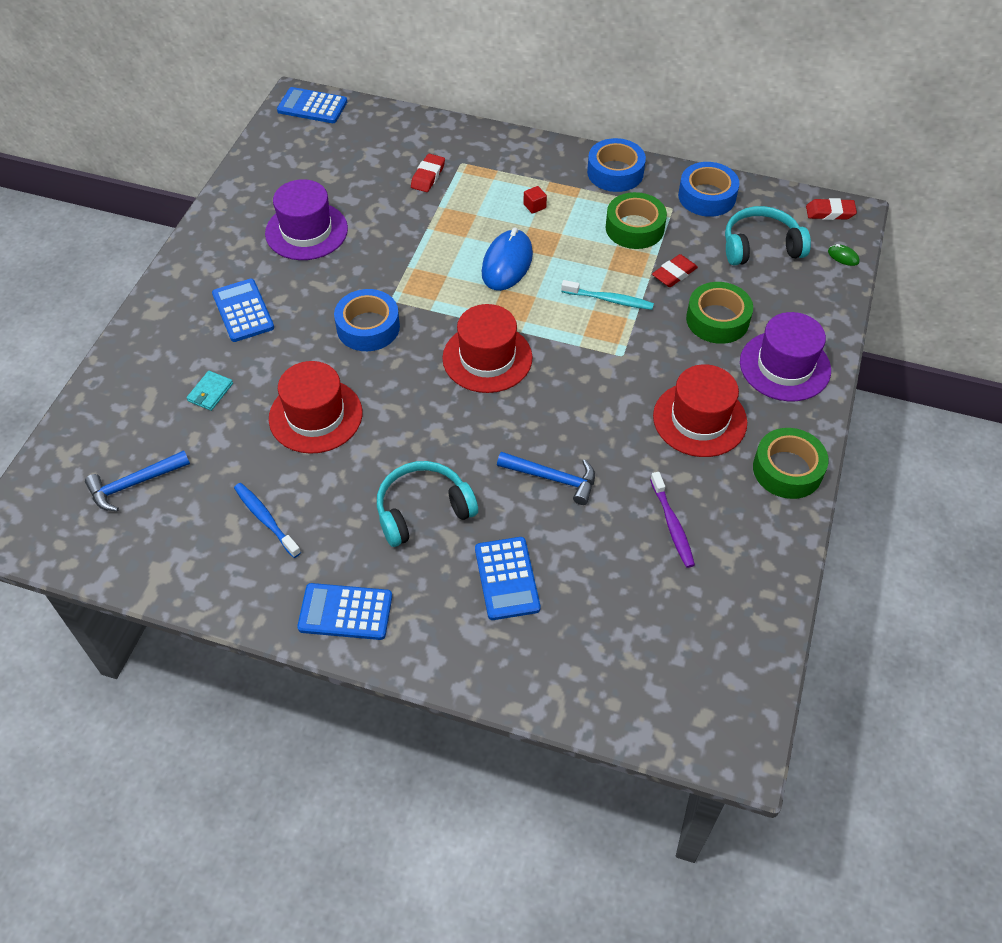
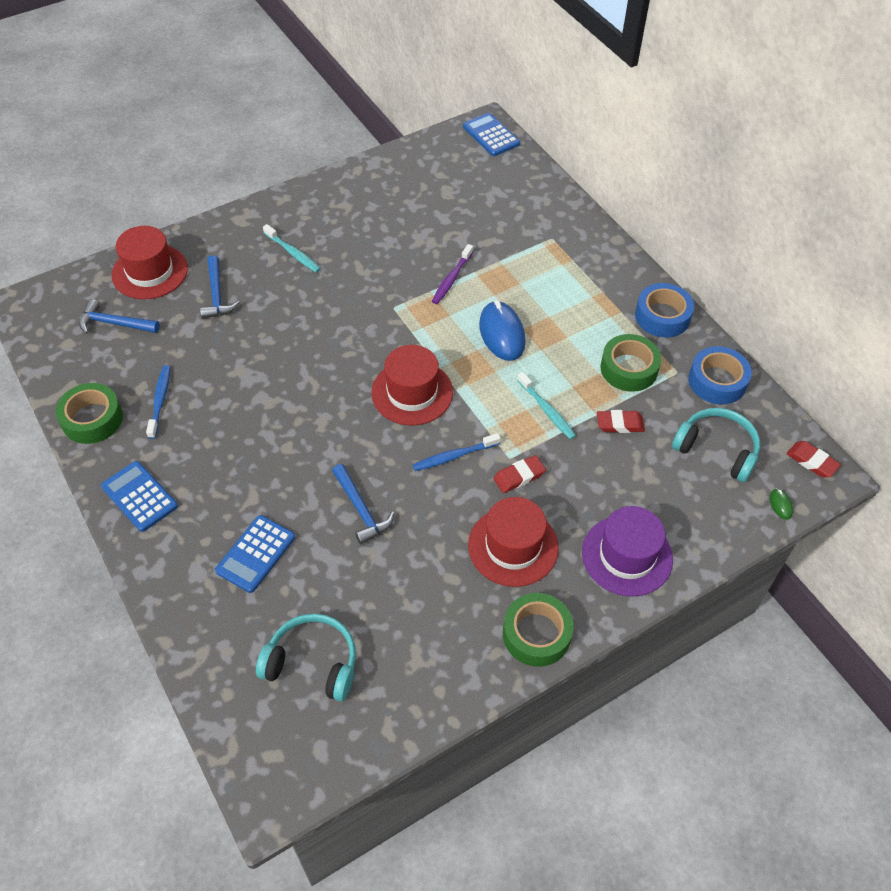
camera: 40 degrees right, 0 degrees up
(210, 392) = (217, 294): turquoise wallet -> blue hammer
(243, 311) = (293, 253): blue calculator -> turquoise toothbrush
(306, 231) = (391, 223): purple hat -> none
(315, 416) = (260, 354): red hat -> red hat (150, 272)
(368, 327) = (358, 316): blue tape -> none
(423, 510) = (255, 467): turquoise headphones -> turquoise headphones (312, 663)
(428, 176) = (516, 234): red eraser -> red eraser (519, 476)
(507, 263) = (502, 333): blue mouse -> blue mouse turned 75 degrees counterclockwise
(534, 206) = (570, 304): red cube -> none
(578, 384) = (454, 456): none -> blue toothbrush
(672, 525) = (405, 606): purple toothbrush -> purple toothbrush (451, 279)
(717, 320) = (614, 482): green tape -> green tape (92, 419)

